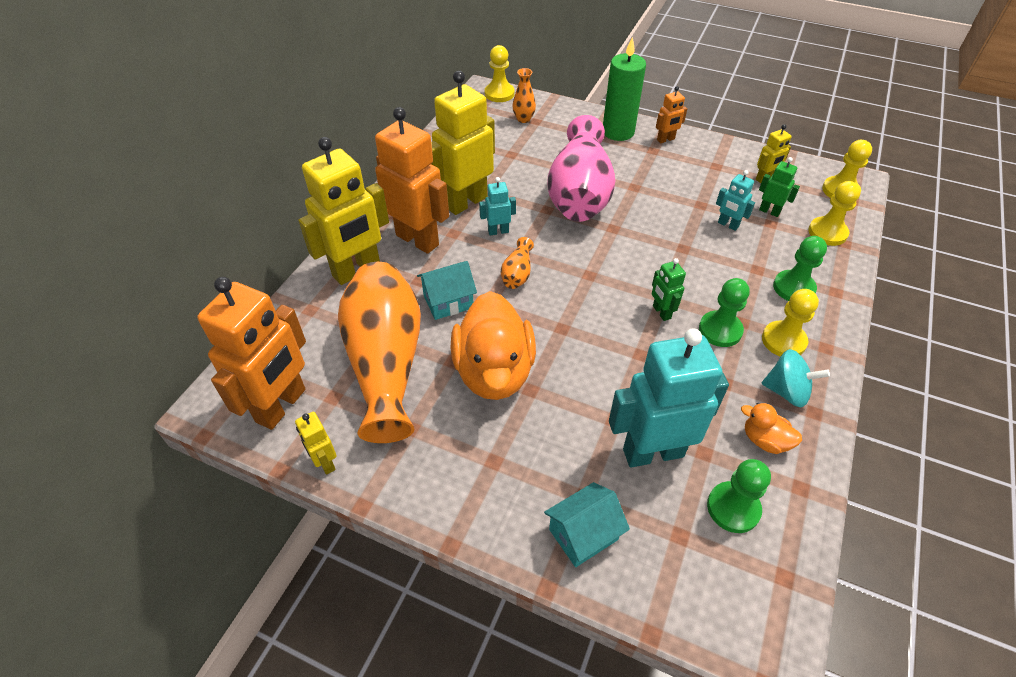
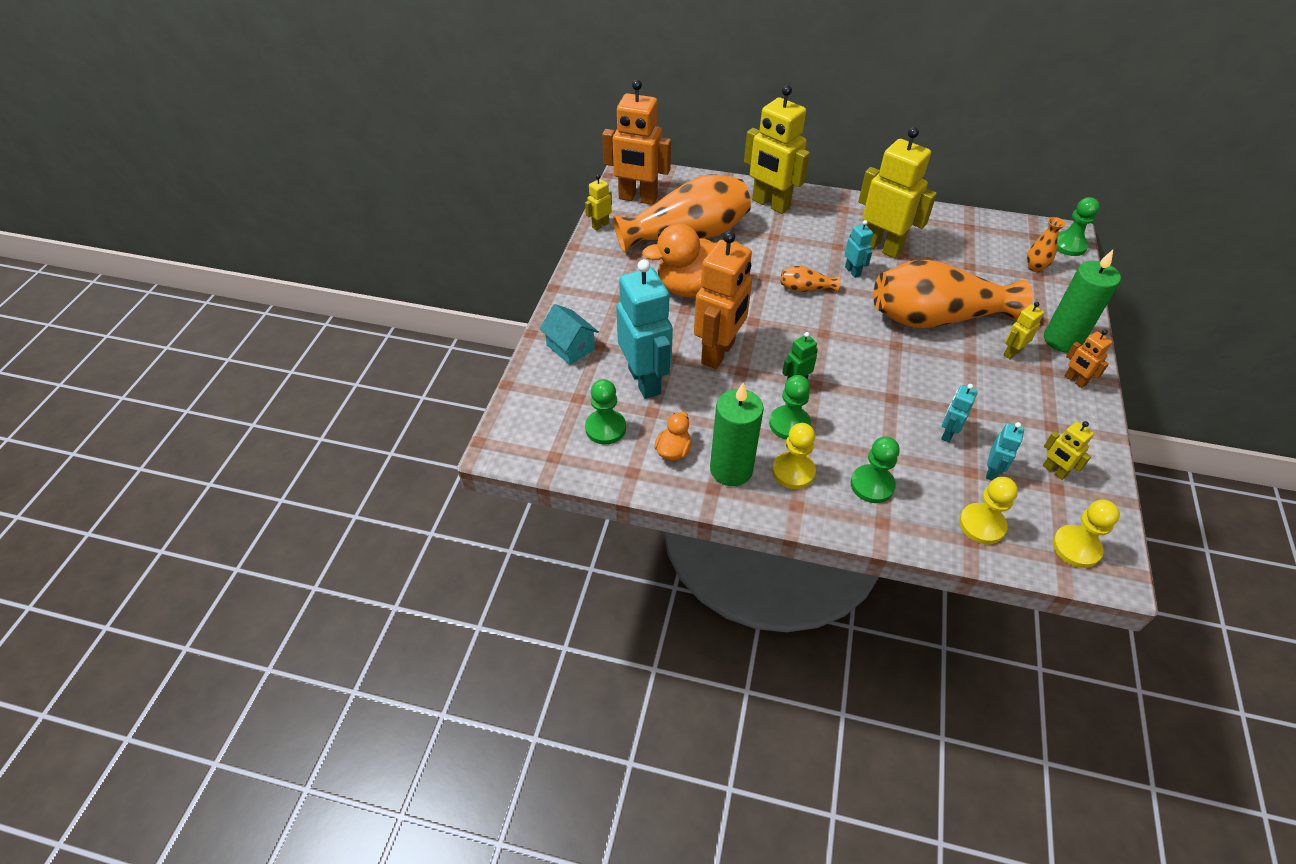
camera: 80 degrees right, 0 degrees up
(418, 240) = (819, 228): orange robot -> orange robot (718, 353)
(448, 302) = (757, 255): turquoise house -> none
(499, 94) = (1069, 245): yellow pawn -> green pawn
(579, 193) = (936, 318): pink vase -> orange vase
(630, 162) = (1012, 352): none -> yellow robot
(769, 211) = (992, 471): green robot -> turquoise robot
(786, 391) = (731, 469): turquoise spinning top -> green candle

